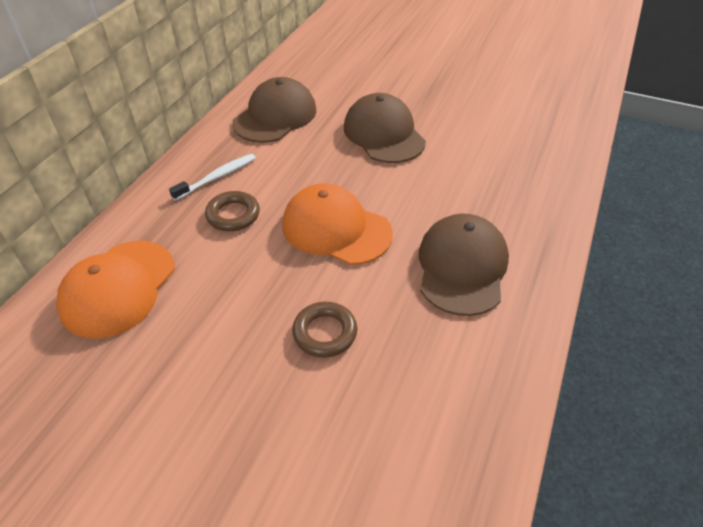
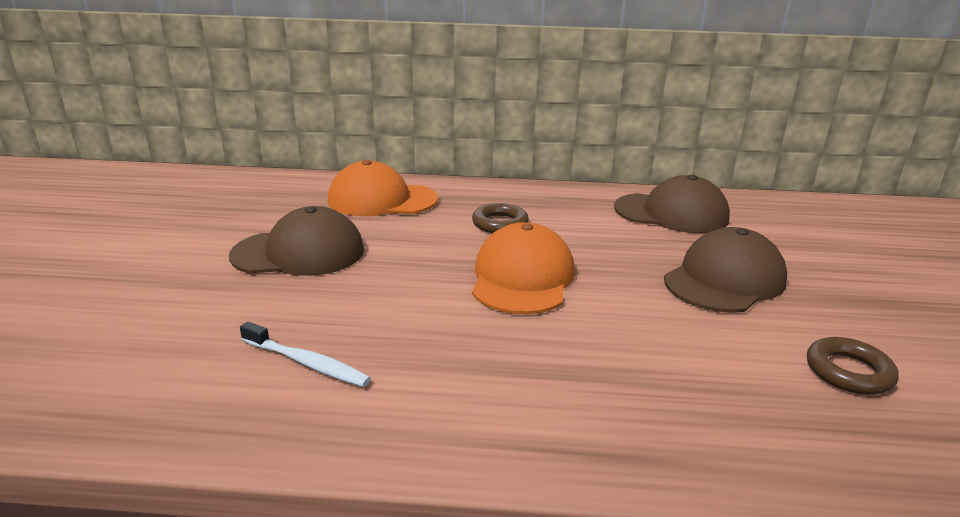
camera: 70 degrees right, 20 degrees down
(217, 177) = (545, 206): white toothbrush -> white toothbrush (307, 363)
(325, 333) = (370, 297): brown ring -> brown ring (848, 372)
(462, 267) = (520, 375): brown cap -> brown cap (299, 252)

